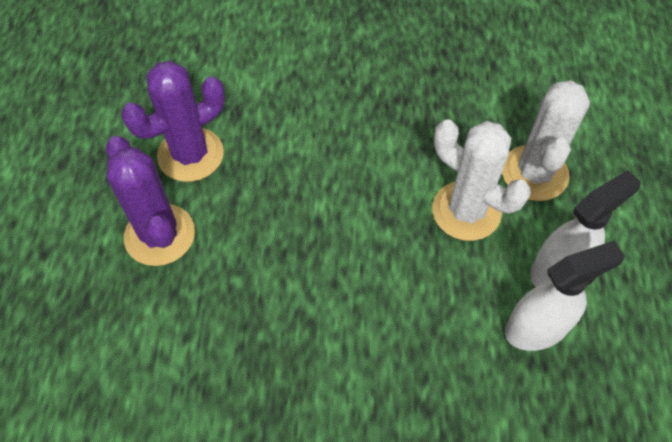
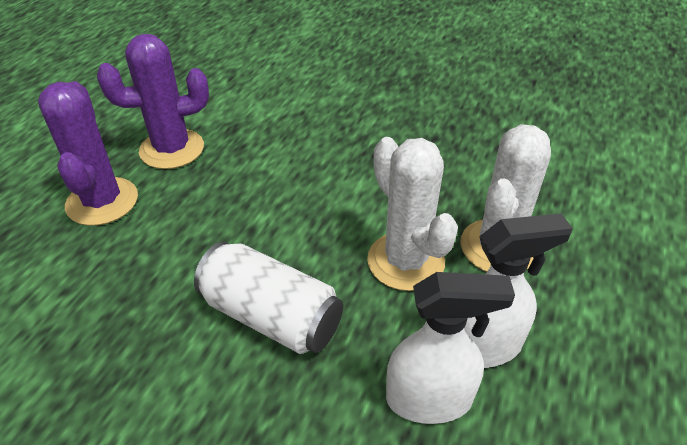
camera: 20 degrees right, 15 degrees down
(381, 300) = (271, 316): none -> white can

